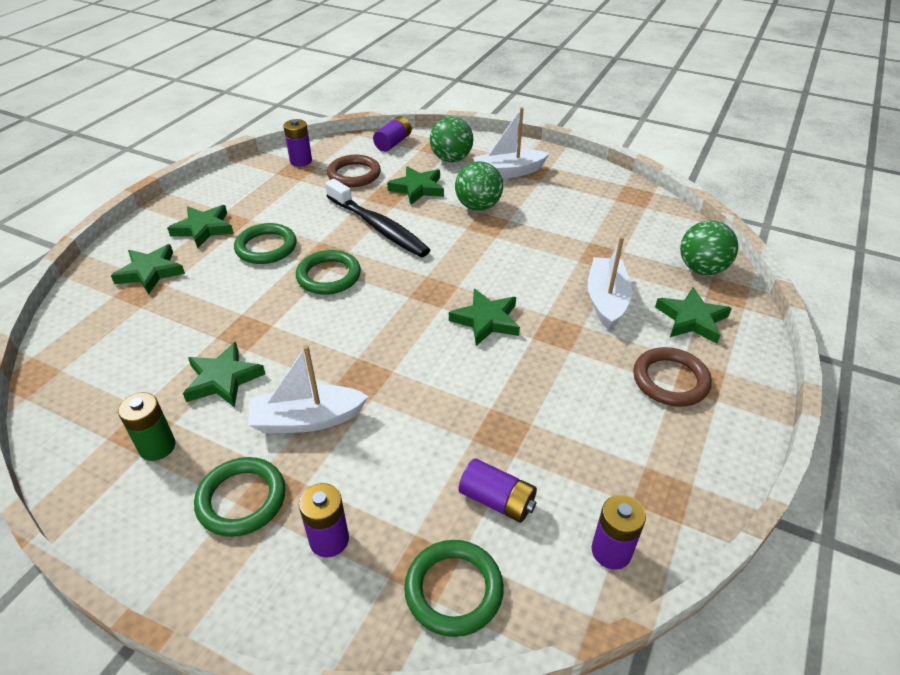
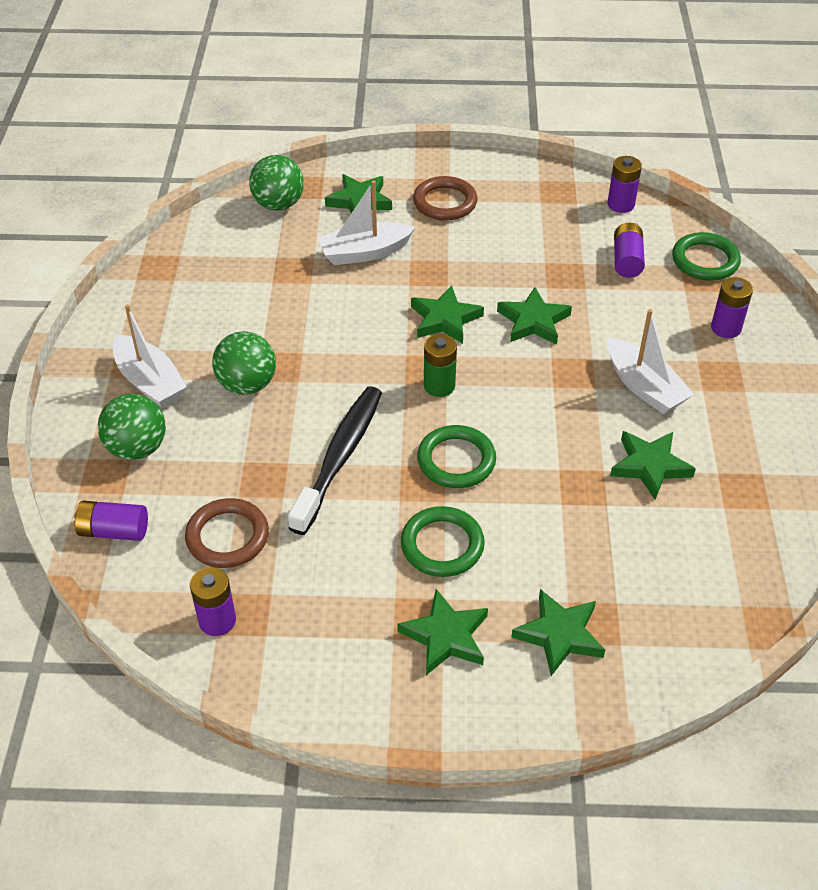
camera: 115 degrees left, 5 degrees up
(157, 447) = (747, 467): green battery -> green battery (439, 386)
(241, 499) = (740, 388): green ring -> none
(417, 188) = (232, 454): green star -> green star (533, 321)

